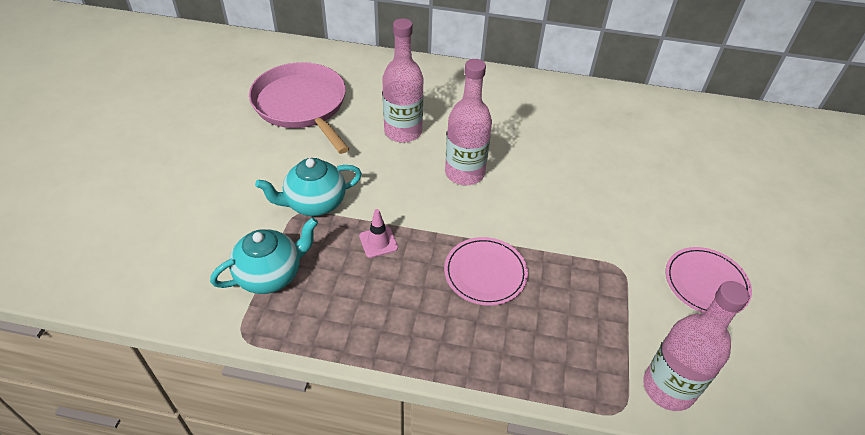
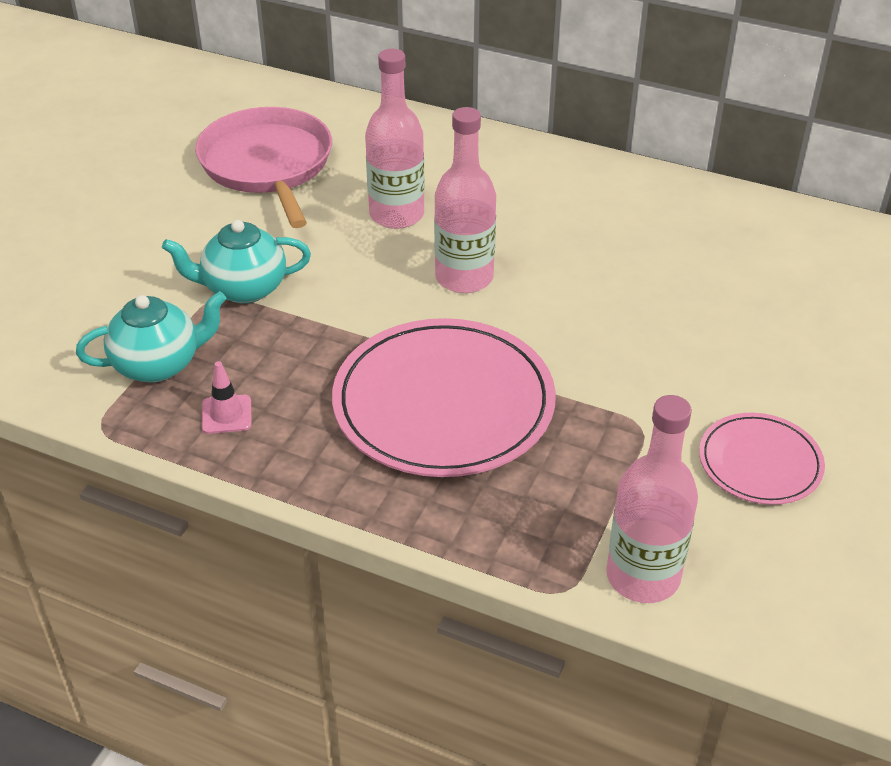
camera: 15 degrees right, 5 degrees down
(378, 242) = (312, 346): pink traffic cone -> pink traffic cone (226, 414)
(485, 273) = (443, 403): pink plate -> pink plate, size x1.88

